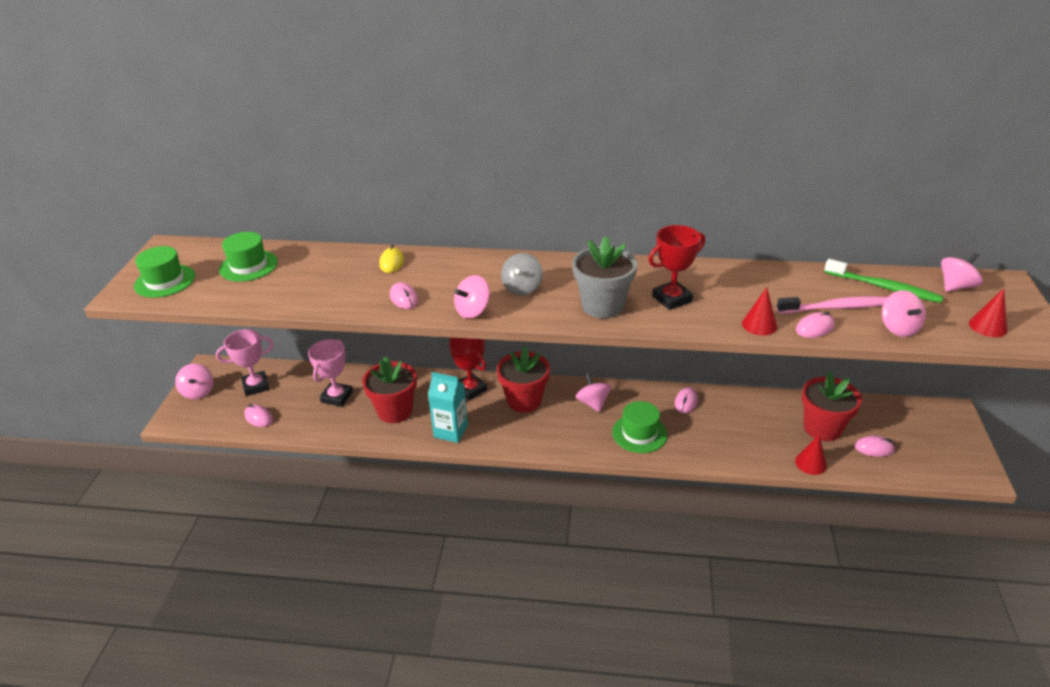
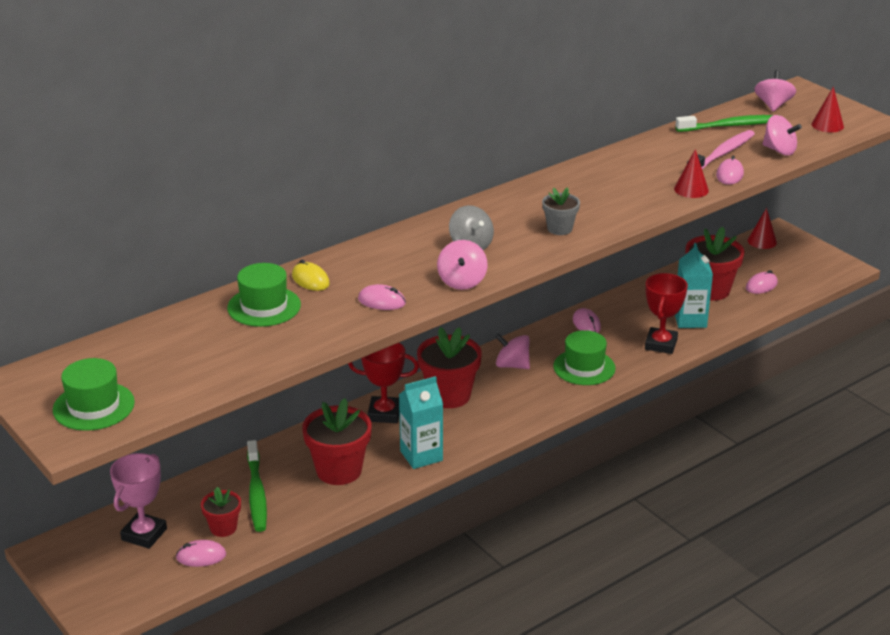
camera: 45 degrees left, 5 degrees down
(198, 392) = (81, 577): pink spinning top -> none
(248, 266) = (162, 350): green hat -> green hat (264, 306)
(292, 407) = (223, 528): none -> red flower pot
(337, 397) = (256, 493): pink trophy -> green toothbrush
(602, 306) = (559, 229): grey flower pot -> grey flower pot, size x0.56
(672, 299) = (602, 199): red trophy -> red trophy (661, 344)
(772, 443) = (690, 320): none -> turquoise carton
(810, 463) = (734, 319): red cone -> red cone (762, 241)

